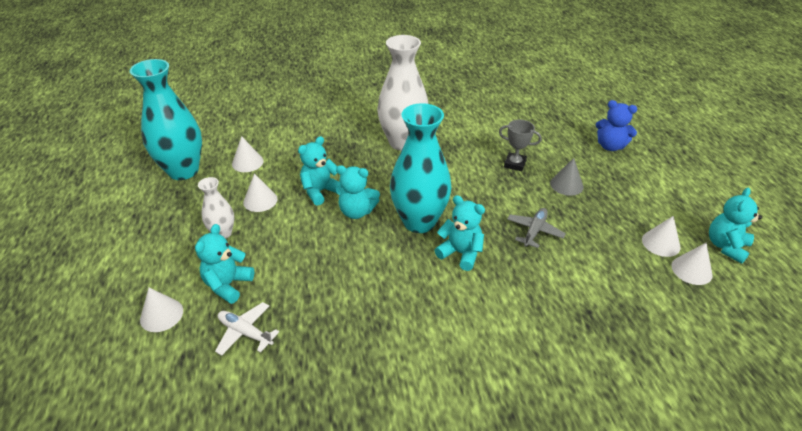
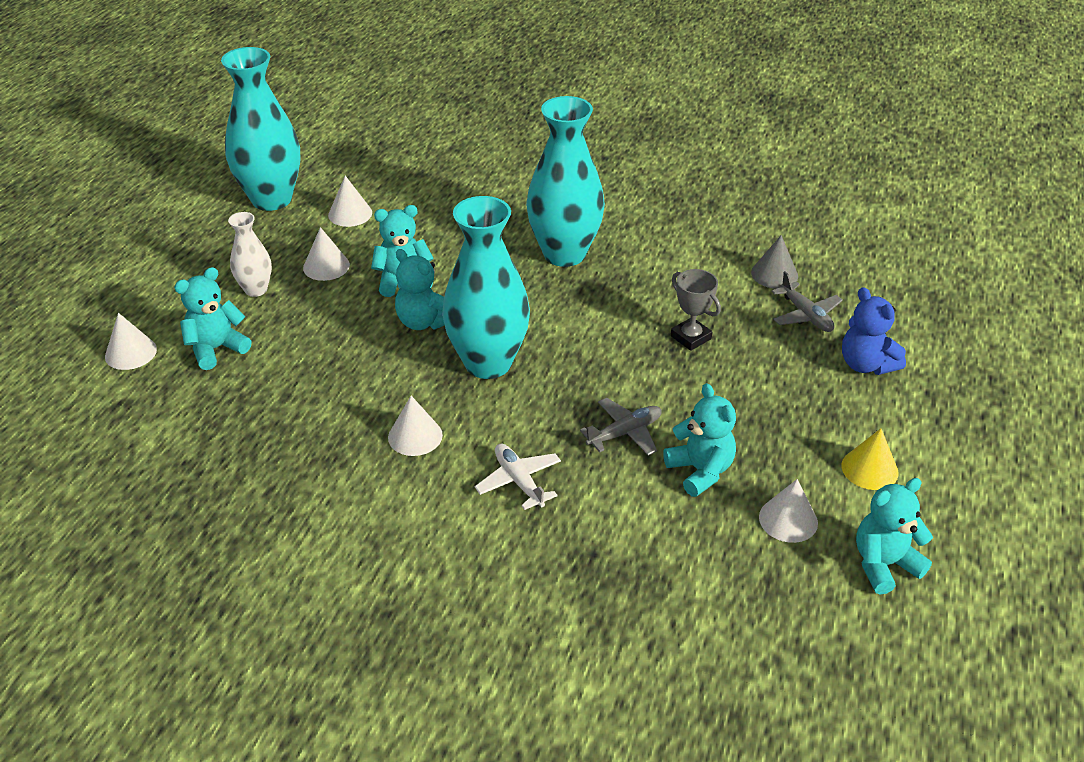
camera: 30 degrees right, 0 degrees up
(245, 332) = (194, 405): white plane -> white plane (519, 481)
(403, 142) = (564, 254): white vase -> turquoise vase
(460, 253) = (502, 420): turquoise teddy bear -> turquoise teddy bear (700, 471)
(558, 132) = (806, 315): none -> grey plane
(566, 185) = (736, 392): grey cone -> grey cone (774, 274)
(667, 199) = (869, 469): none -> yellow cone
(691, 270) = (793, 570): white cone -> white cone (415, 436)

